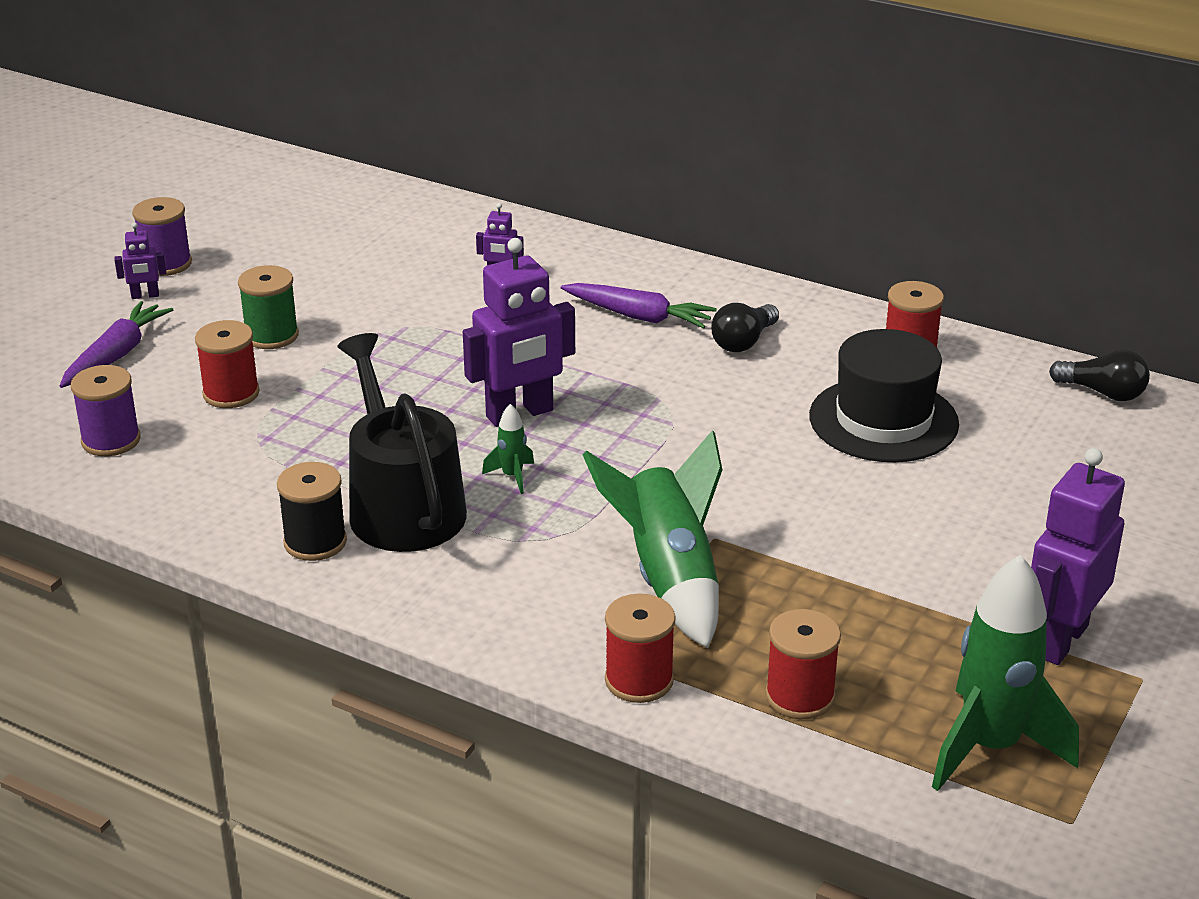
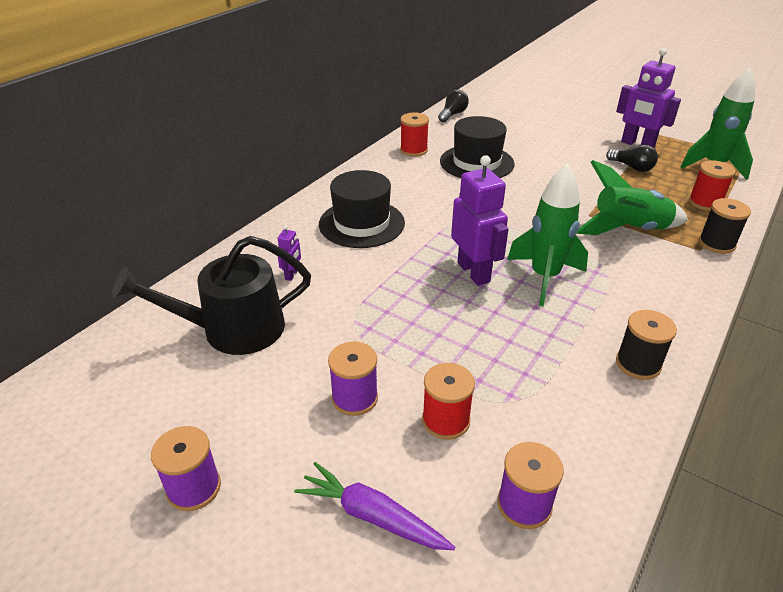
camera: 85 degrees left, 5 degrees up
(145, 296) = (256, 501): purple robot -> none
(271, 336) = (354, 398): green spool -> purple spool
(402, 506) = (586, 323): black watering can -> black watering can (233, 329)
(512, 476) = (544, 277): green rocket -> green rocket, size x2.32
(638, 316) = (361, 223): purple carrot -> black hat
(639, 680) = (716, 244): red spool -> black spool
(743, 342) = (397, 192): black light bulb -> black light bulb (632, 167)

